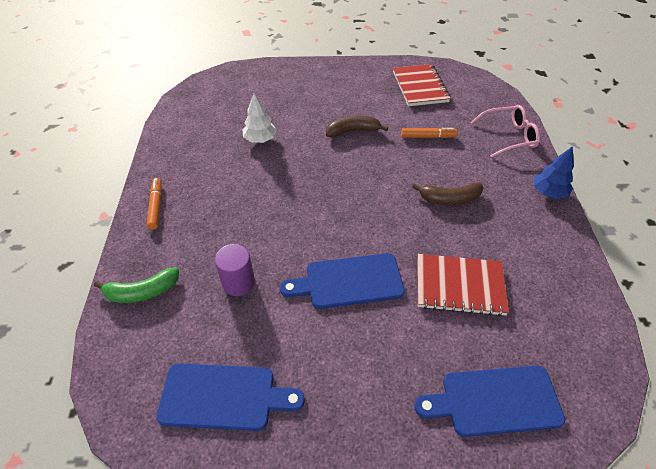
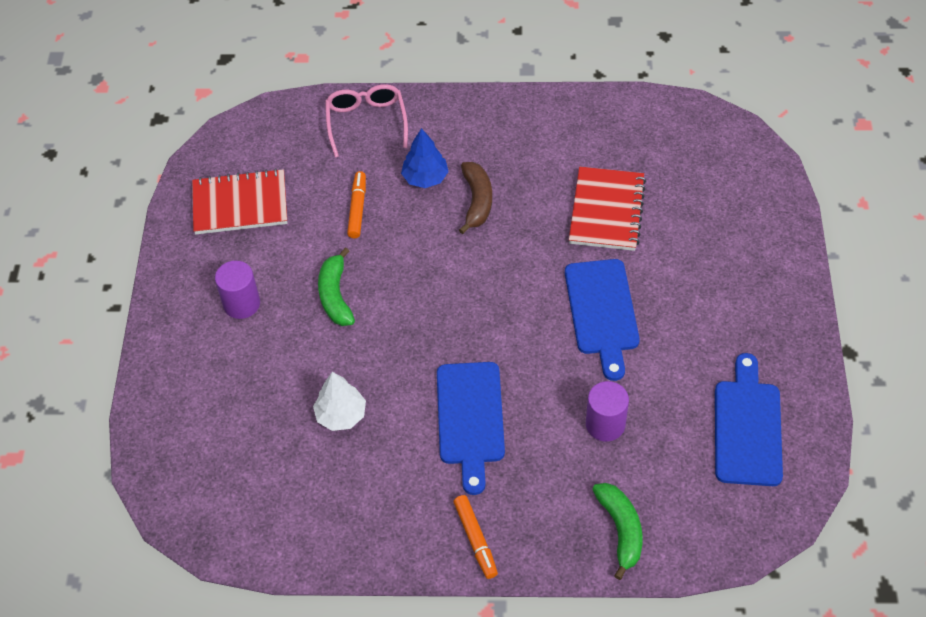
camera: 85 degrees left, 5 degrees up
(156, 206) = (475, 539): orange marker -> orange marker turned 105 degrees counterclockwise
(343, 93) = (241, 304): none -> purple cylinder
(353, 131) = (335, 295): brown banana -> green banana
(495, 400) = (733, 204): blue cutting board -> blue cutting board (470, 418)
(548, 192) = (470, 105): blue tree -> blue tree (425, 178)

